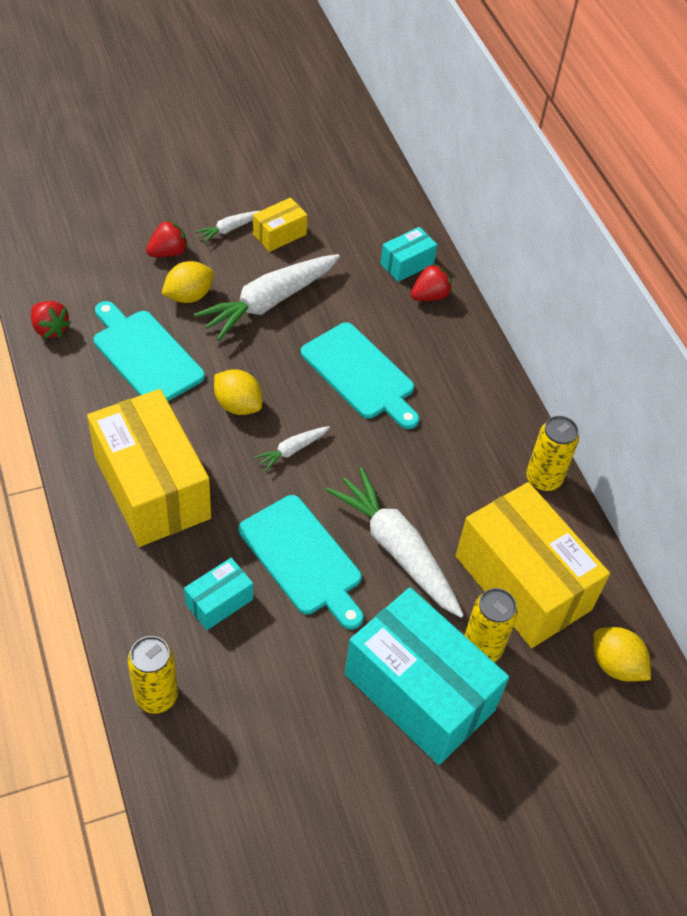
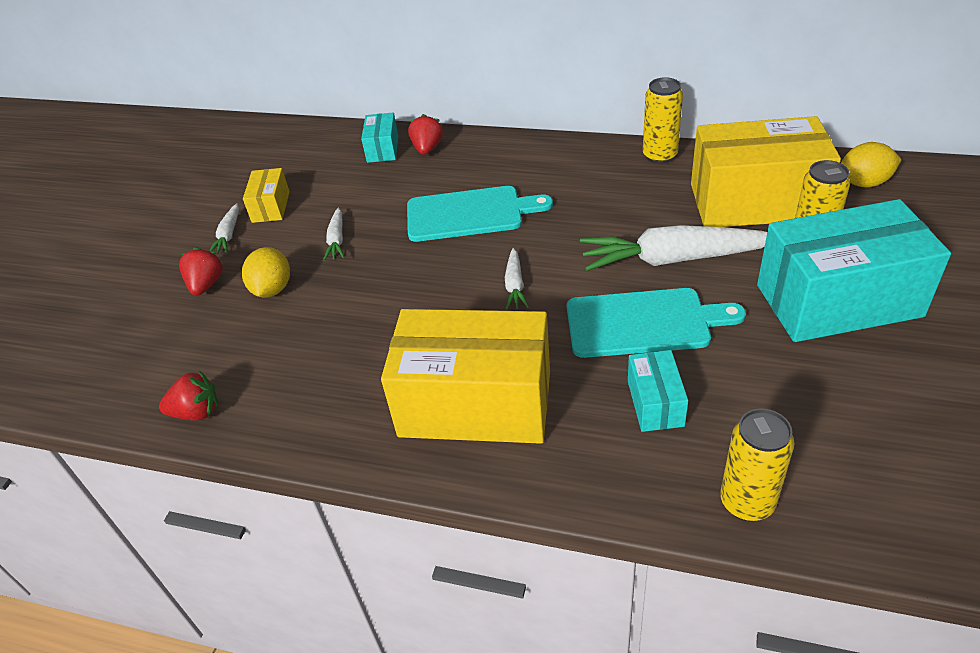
camera: 45 degrees left, 10 degrees down
(145, 355) = (308, 347): turquoise cutting board -> none
(238, 405) = (431, 302): yellow lemon -> none
(269, 302) = (337, 240): white carrot -> white carrot, size x0.46

